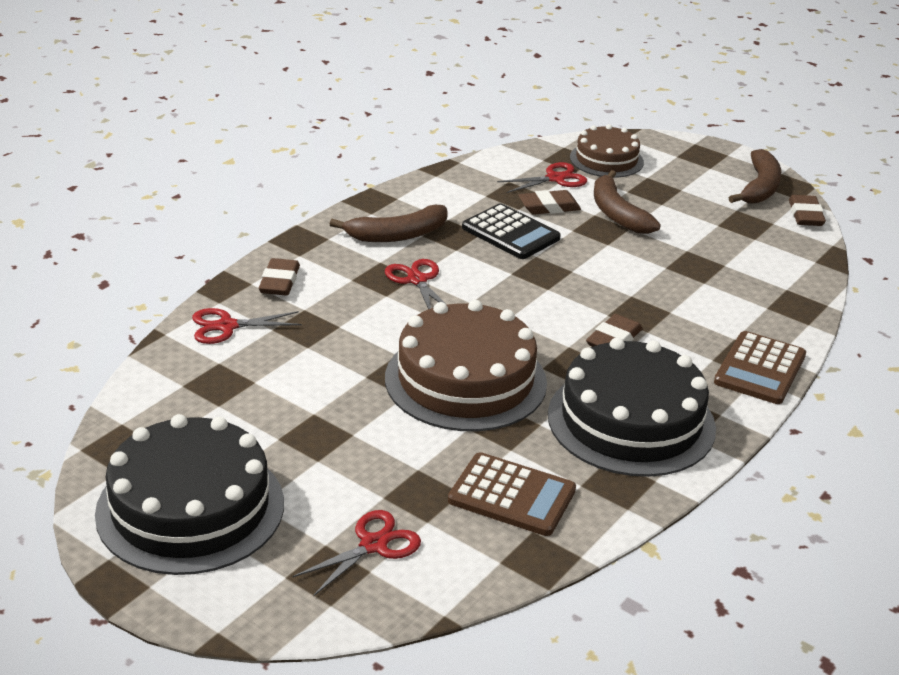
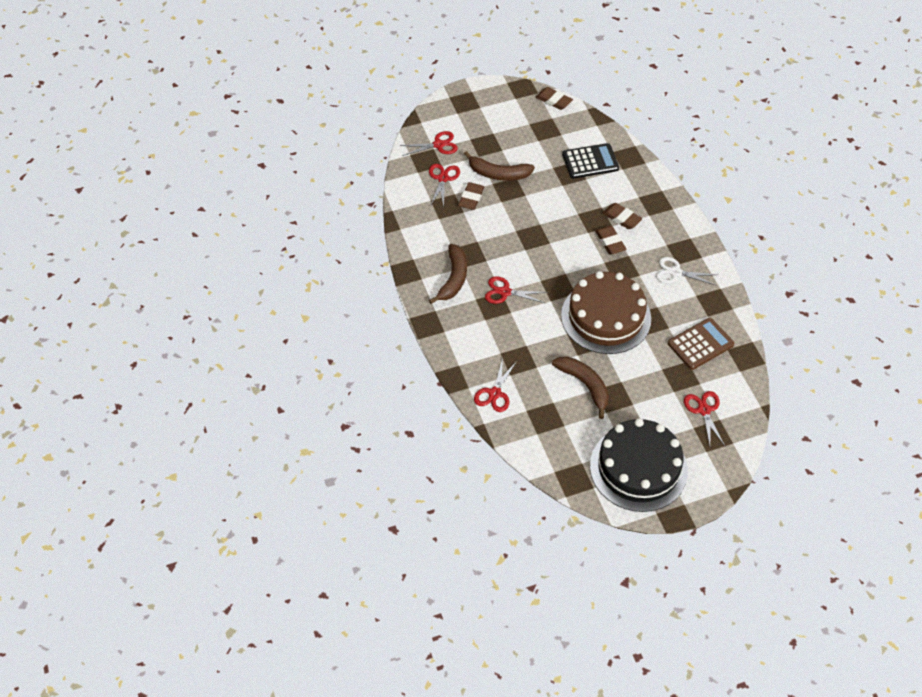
camera: 55 degrees left, 20 degrees up
(279, 282) = (466, 352): brown eraser -> brown eraser (621, 218)
(510, 233) = (486, 229): black calculator -> black calculator (590, 161)
(606, 160) = (438, 145): brown cake -> red scissors
(631, 421) = (675, 272): black cake -> white scissors
(760, 187) = (514, 100): brown banana -> brown banana (585, 385)
(760, 369) = (667, 203): brown calculator -> none

